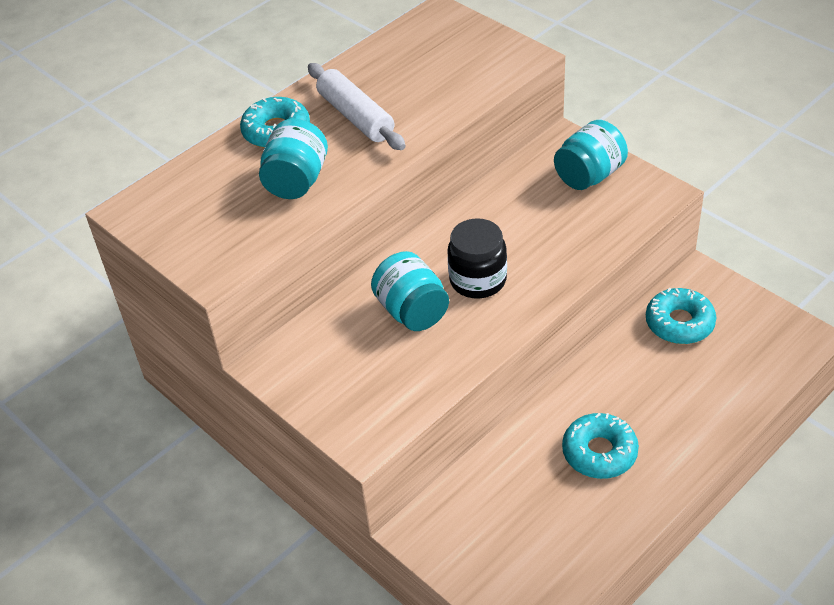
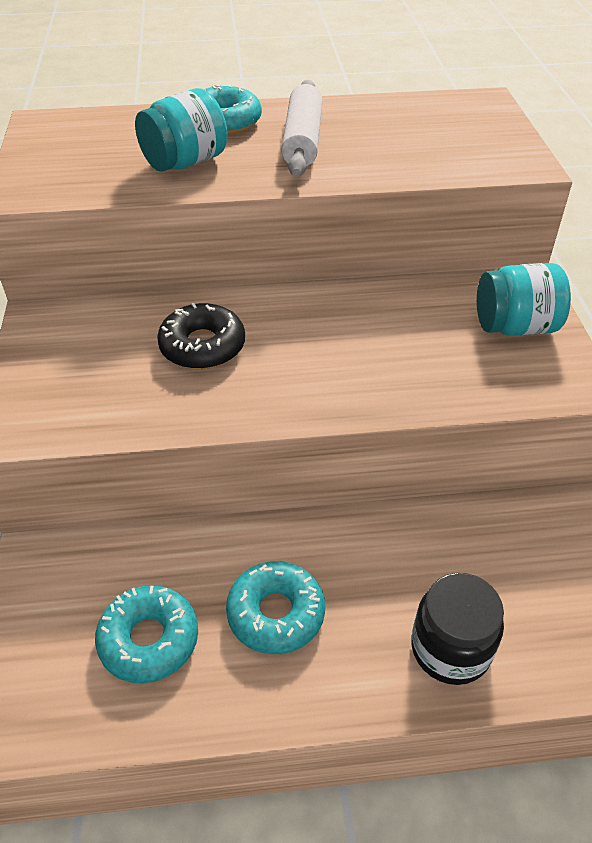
camera: 35 degrees right, 0 degrees up
(412, 311) = (202, 346): turquoise jar -> black donut
(478, 280) = (292, 355): black jar -> black jar (450, 649)
(679, 323) = (502, 542): turquoise donut -> turquoise donut (149, 640)

